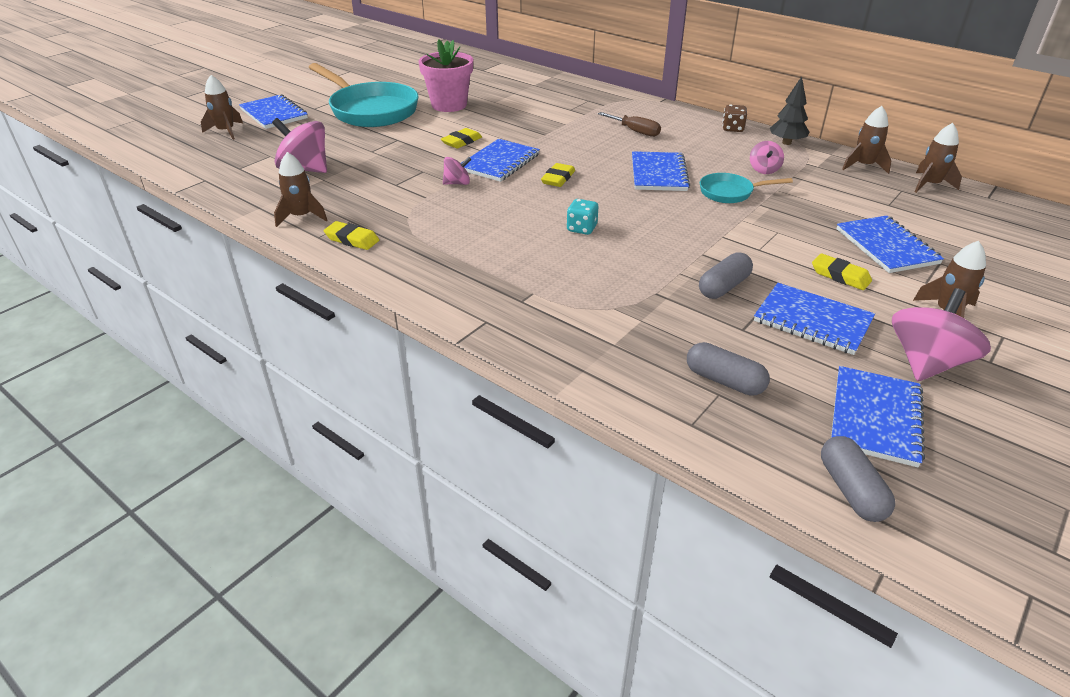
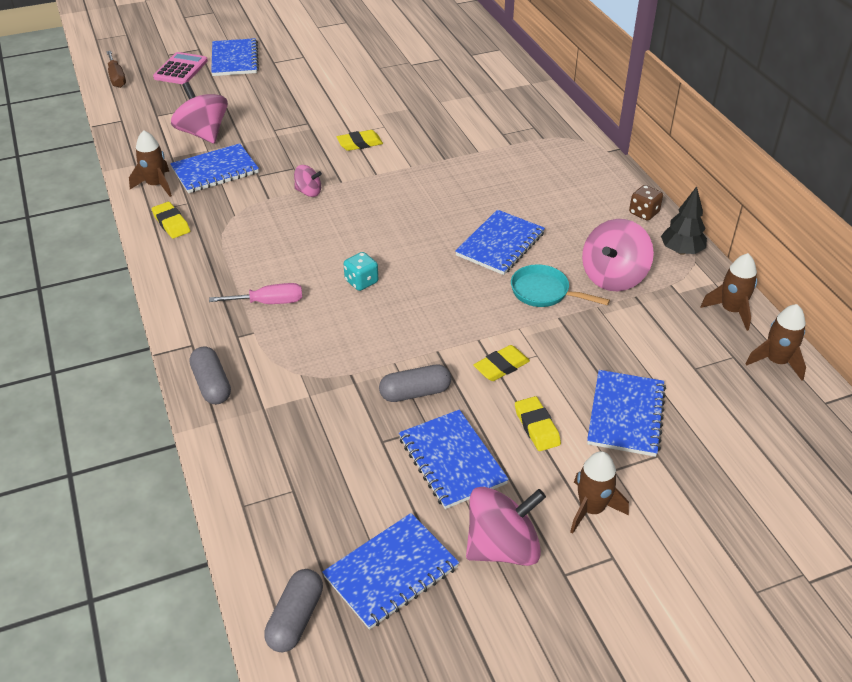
camera: 30 degrees right, 5 degrees up
(226, 131) = (181, 69): brown rocket -> pink calculator
(370, 110) = (318, 79): turquoise pan -> none
(449, 105) = (393, 93): pink flower pot -> none
(499, 162) = (368, 180): blue notebook -> blue notebook (215, 171)
(520, 267) = (269, 302): none -> pink screwdriver
(558, 178) = (400, 217): yellow eraser -> yellow eraser (501, 366)
(635, 131) = (536, 184): brown screwdriver -> brown screwdriver (117, 78)
(724, 381) = (310, 481): grey capsule -> grey capsule (212, 384)
(764, 170) = (613, 277): pink spinning top -> pink spinning top, size x1.88

